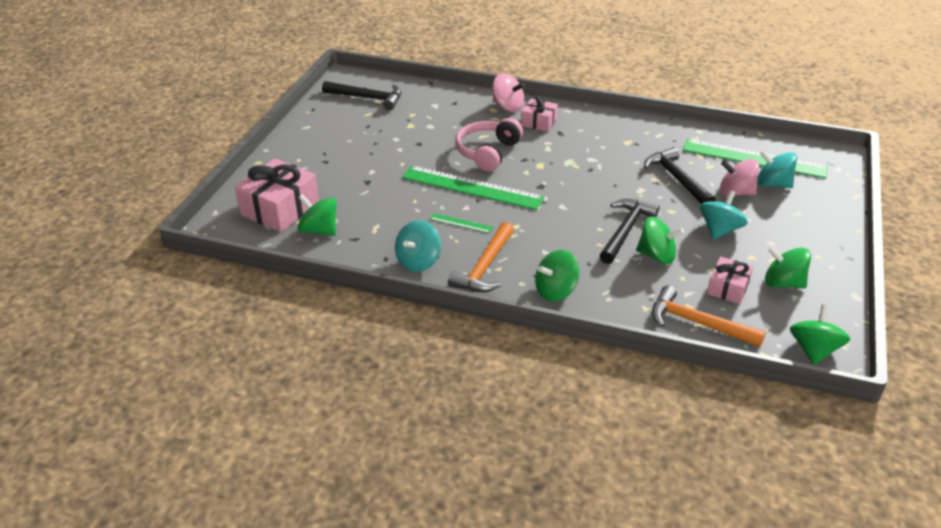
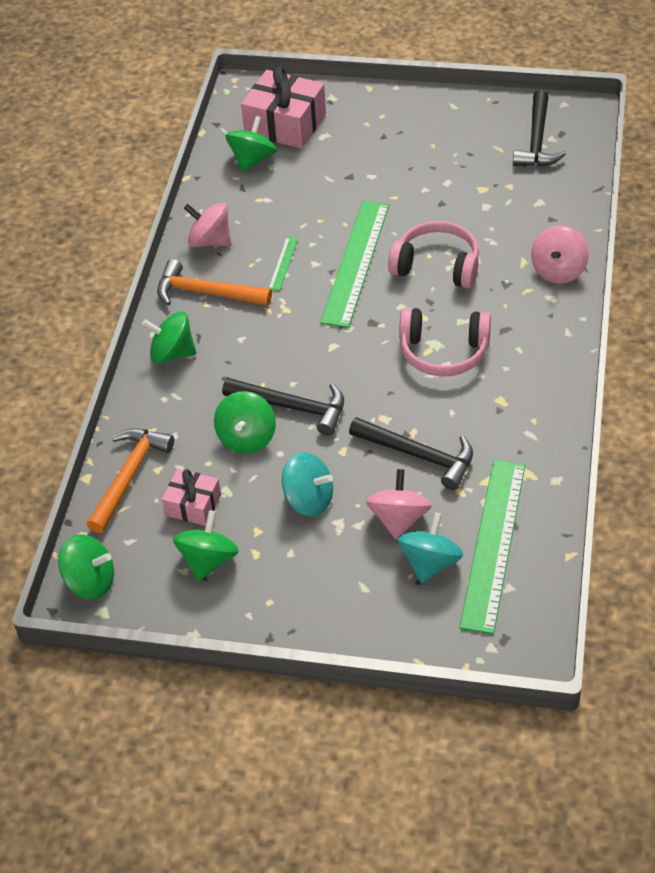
camera: 85 degrees right, 10 degrees up
(418, 261) = (210, 241): turquoise spinning top -> pink spinning top
(539, 122) = (525, 305): pink gift -> none
(555, 291) = (172, 353): green spinning top -> green spinning top turned 45 degrees counterclockwise
(578, 159) = (443, 352): none -> pink headphones
(677, 179) = (418, 456): black hammer -> black hammer turned 60 degrees clockwise

